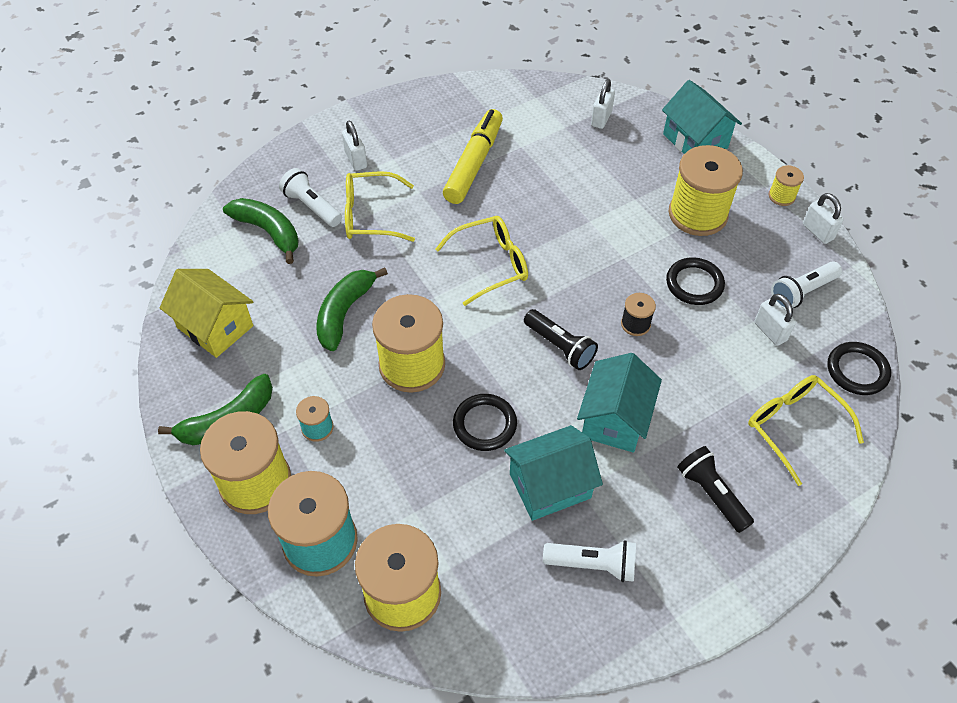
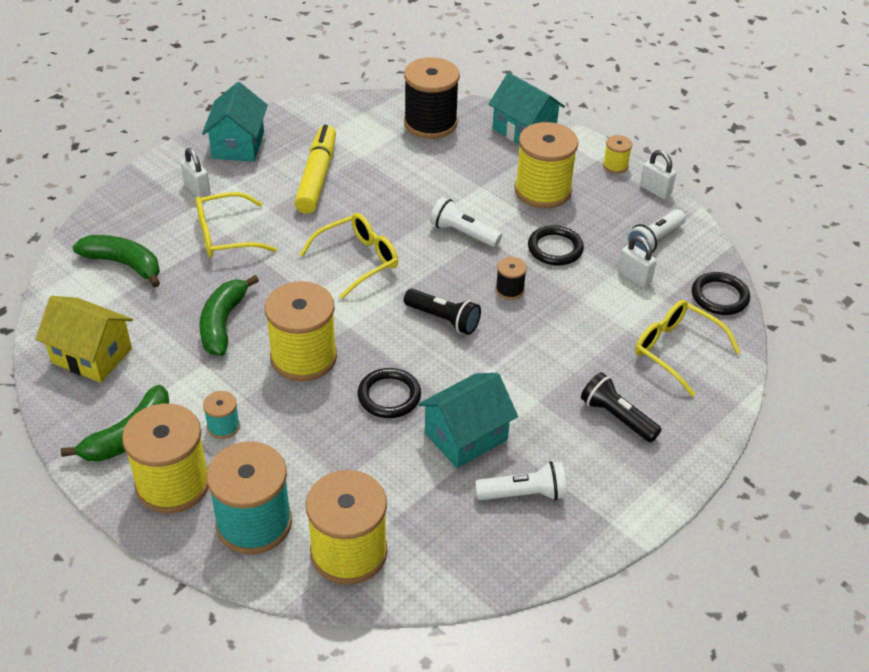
camera: 15 degrees left, 10 degrees down
(312, 206) = (163, 236): white flashlight -> white flashlight (463, 233)
(601, 118) = (430, 123): white padlock -> black spool
(615, 419) = (512, 371): turquoise house -> turquoise house (238, 145)

